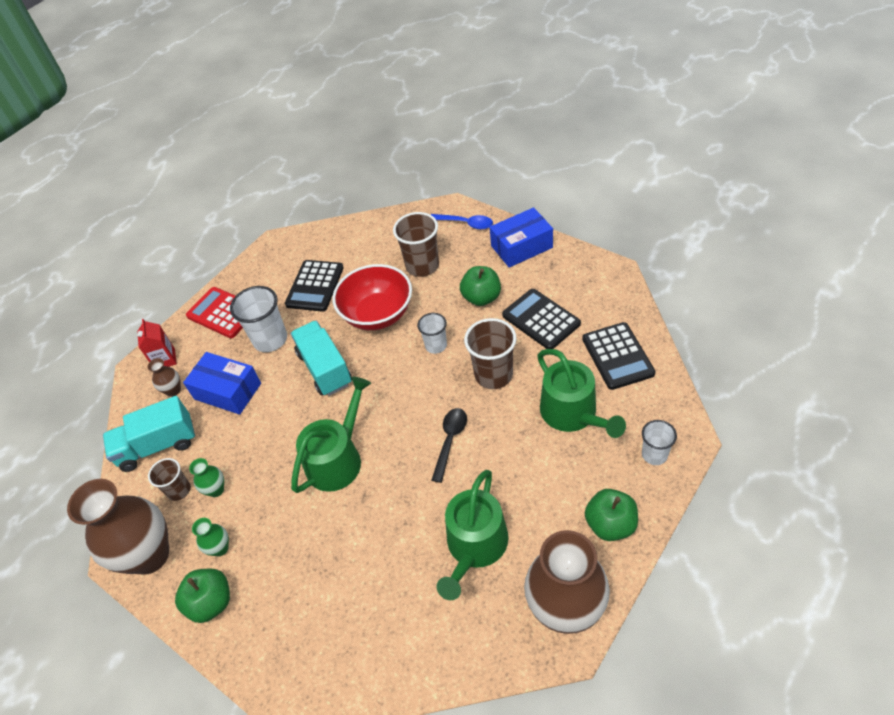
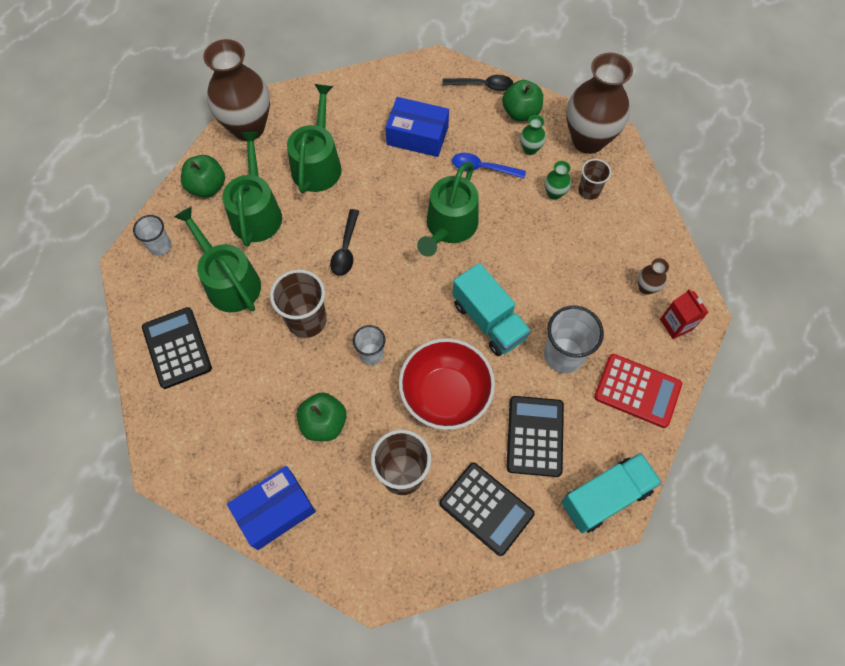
camera: 165 degrees right, 15 degrees up
(157, 445) = (631, 229): turquoise truck -> turquoise truck (605, 497)
(228, 391) = (586, 289): blue box -> blue box (417, 136)
(244, 652) = (482, 85): none -> black spoon
(466, 223) = (352, 556): blue spoon -> blue spoon (482, 168)
(541, 319) = (255, 393): black calculator -> black calculator (486, 508)
(548, 488) = (256, 212): none -> green watering can

